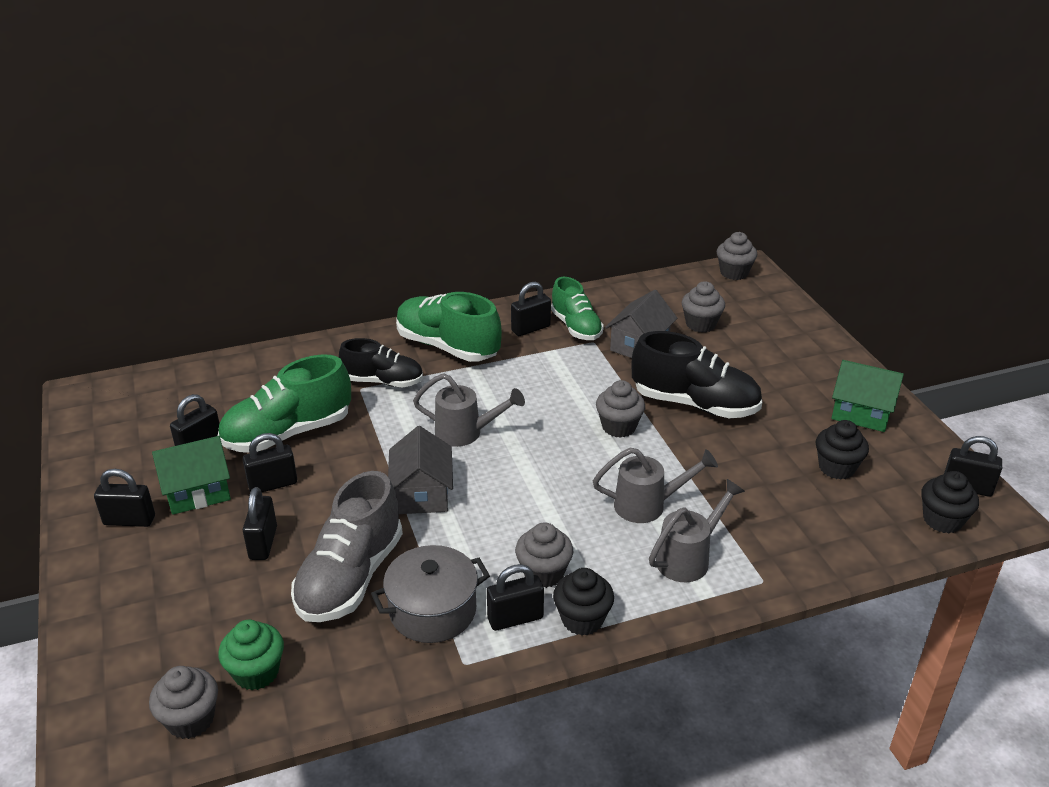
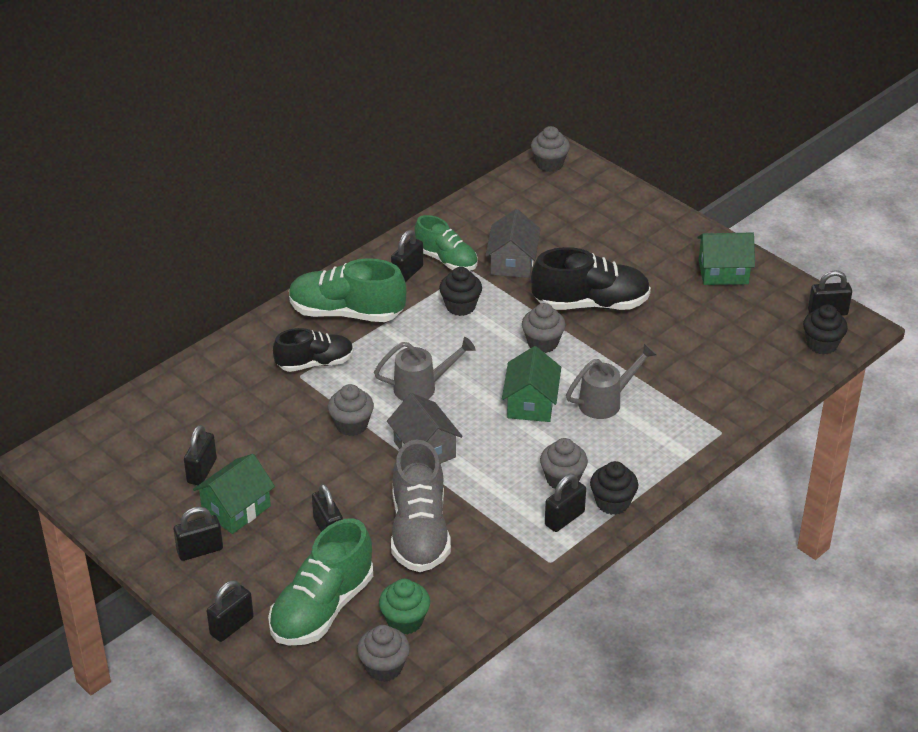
camera: 25 degrees left, 5 degrees up
(273, 484) = (295, 482): black padlock -> black padlock (231, 626)
(288, 433) = (270, 435): green shoe -> green shoe (322, 608)
(433, 610) = (500, 534): grey pot -> none
(565, 482) = (531, 403): none -> green house
(688, 558) = (660, 432): grey watering can -> none
(700, 324) = (551, 226): grey cupcake -> grey cupcake (351, 425)
(836, 467) = (728, 326): black cupcake -> black cupcake (460, 306)

